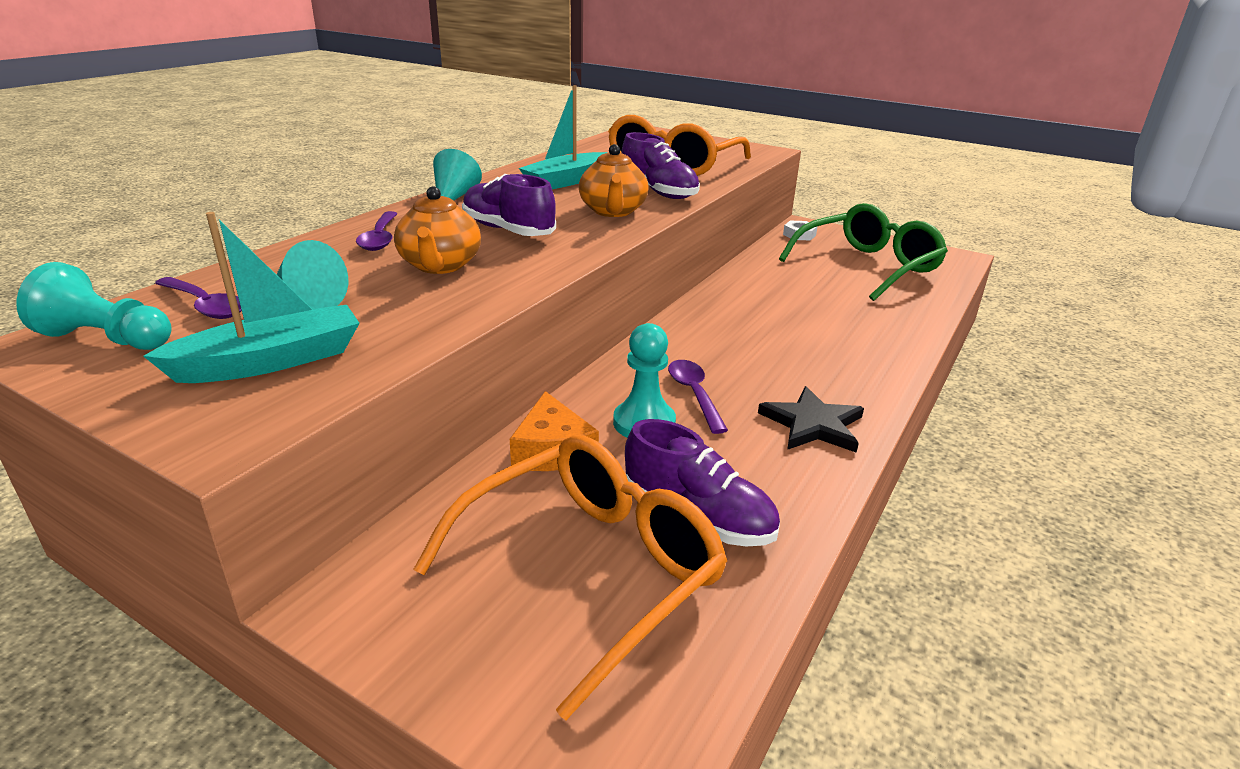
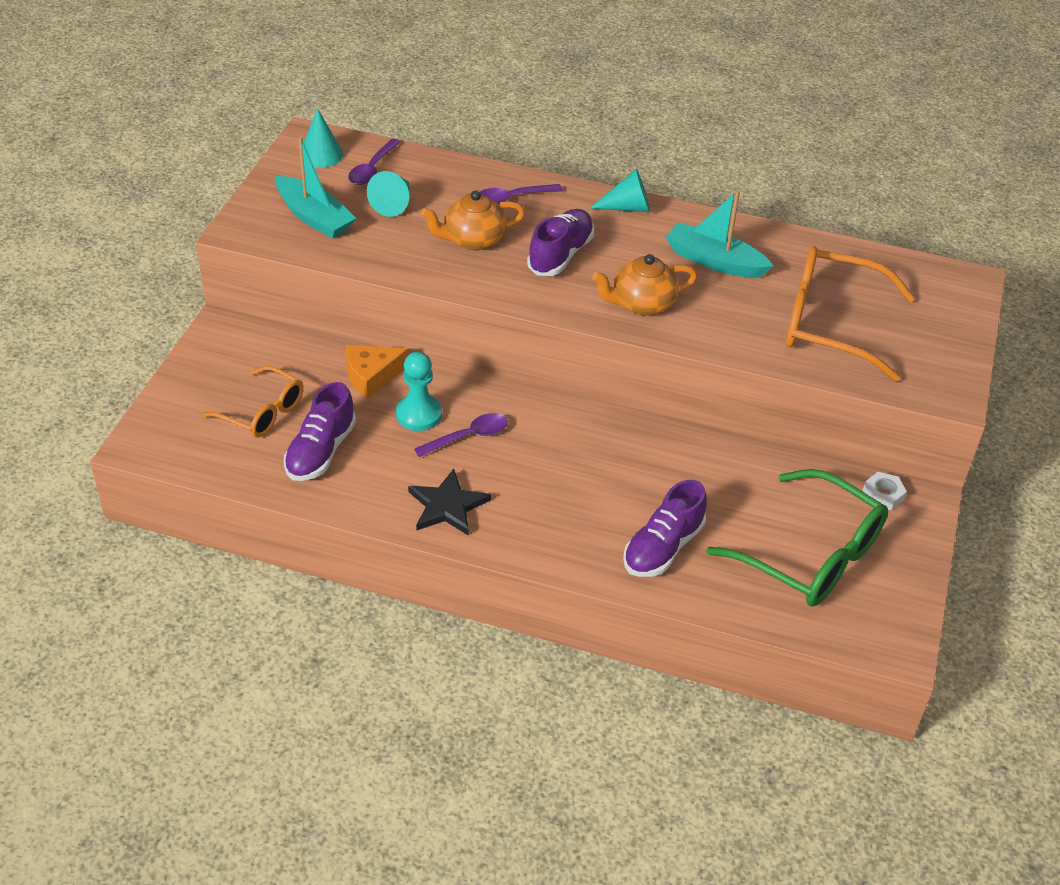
camera: 75 degrees right, 15 degrees up
(106, 339) = (321, 154): turquoise pawn -> turquoise cone
(589, 571) = (262, 412): orange glasses -> orange glasses, size x0.60
(658, 192) = (719, 325): purple shoe -> purple shoe (663, 548)

